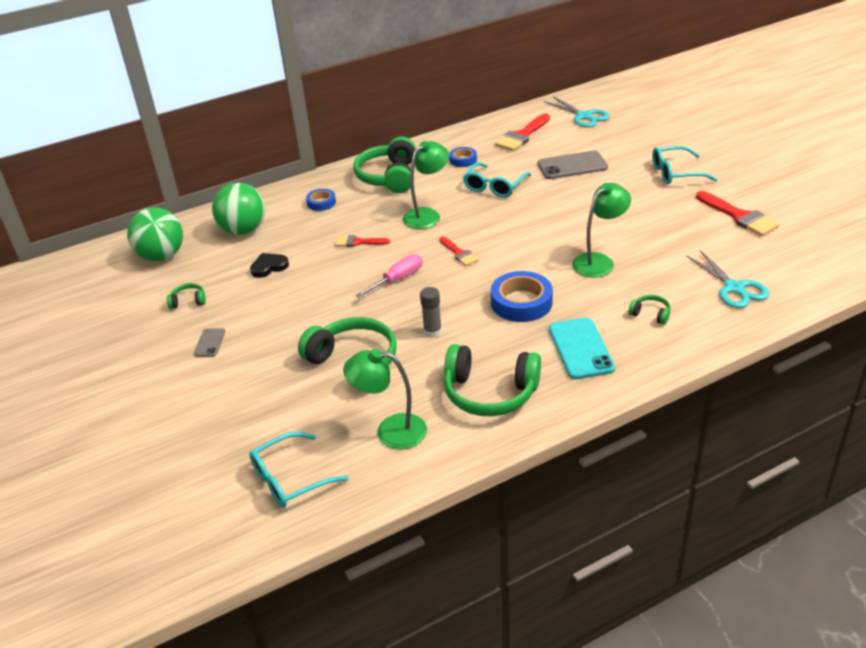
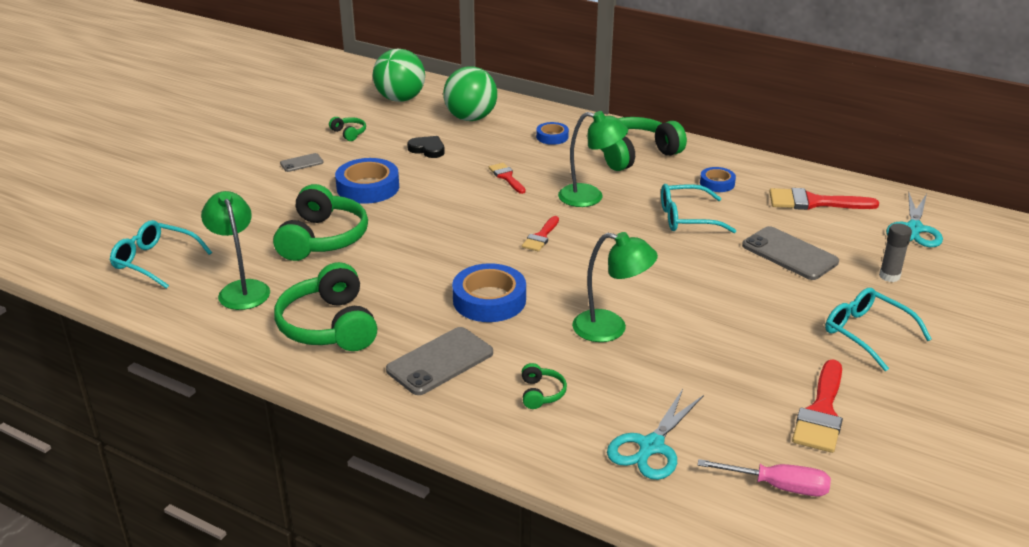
camera: 55 degrees right, 5 degrees down
(296, 316) = (368, 187): none -> blue tape
(397, 279) = (466, 218): pink screwdriver -> pink screwdriver (778, 486)
(432, 332) = (399, 264): grey glue stick -> grey glue stick (889, 276)
(580, 348) = (440, 361): turquoise phone -> grey phone

